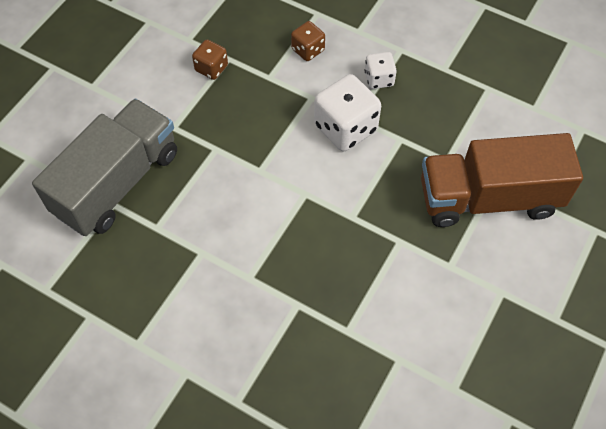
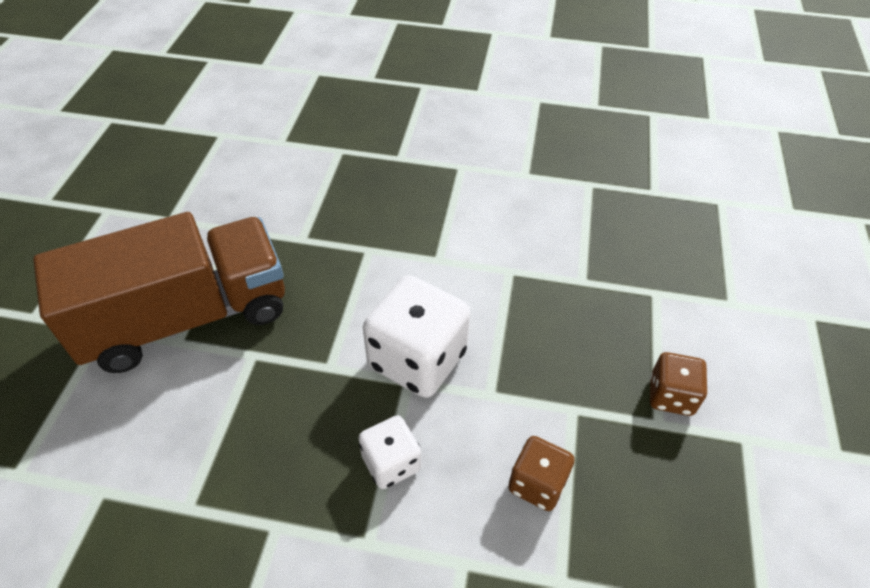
camera: 160 degrees right, 10 degrees down
(117, 183) = (667, 212): grey truck -> none

